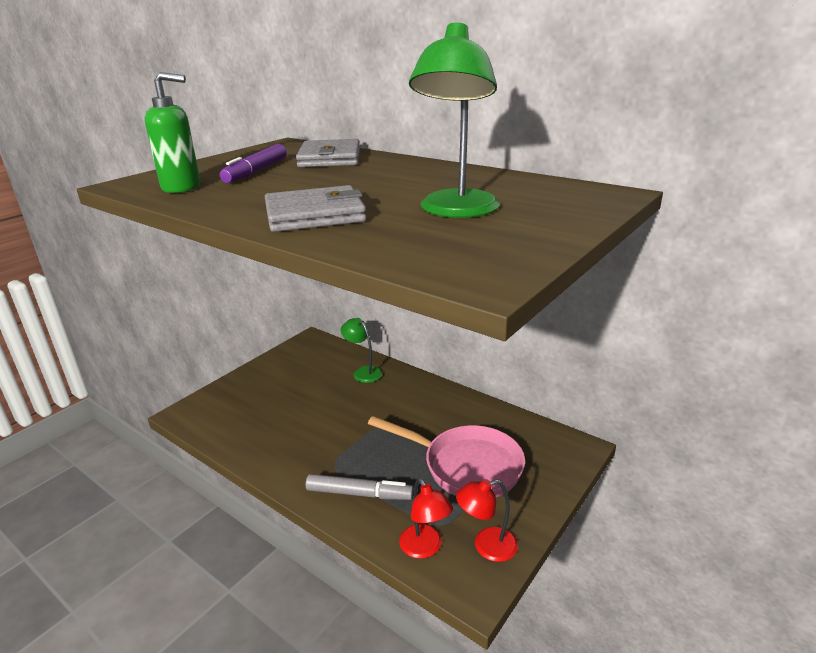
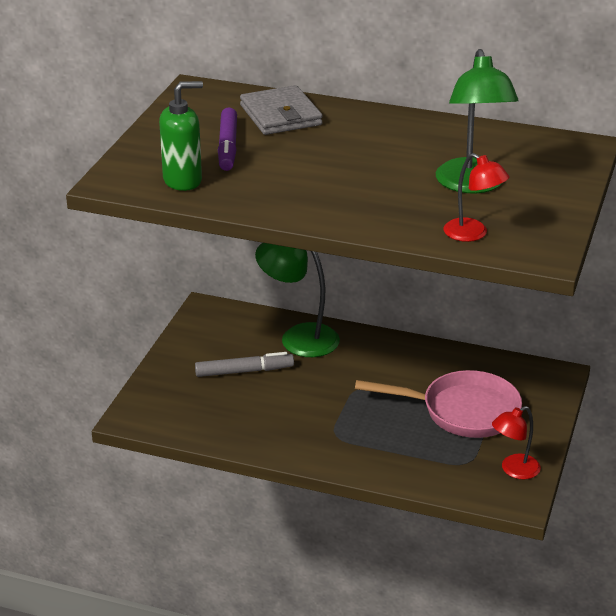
camera: 20 degrees left, 5 degrees up
(315, 215) = (358, 204): grey wallet -> none
(359, 494) = (378, 454): grey marker -> grey marker (244, 371)
(363, 372) = (298, 337): green lamp -> green lamp, size x1.69
(425, 548) = (463, 482): red lamp -> red lamp (473, 234)

